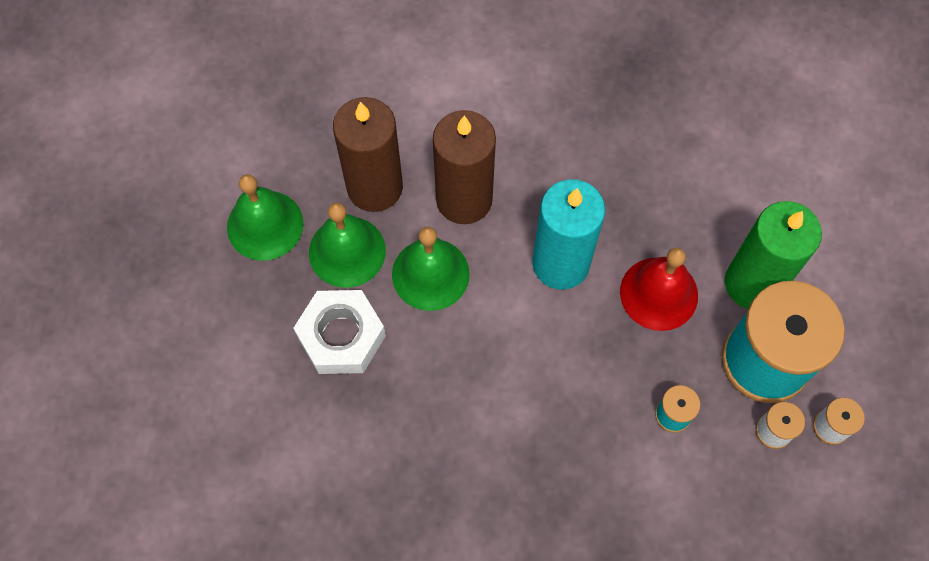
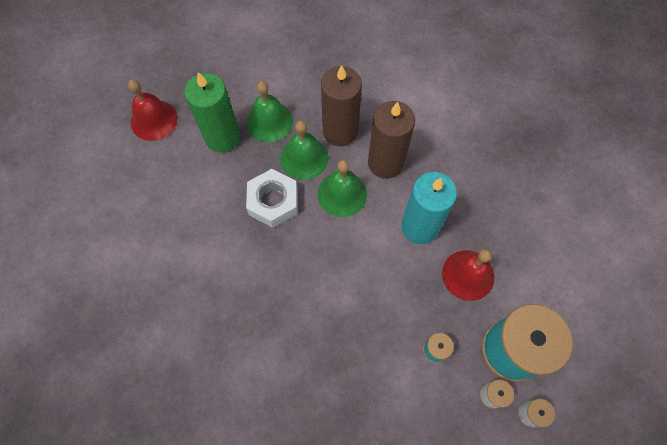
camera: 30 degrees right, 0 degrees up
(89, 311) = (154, 120): none -> red bell
(753, 283) = (530, 300): green candle -> green candle (222, 137)

